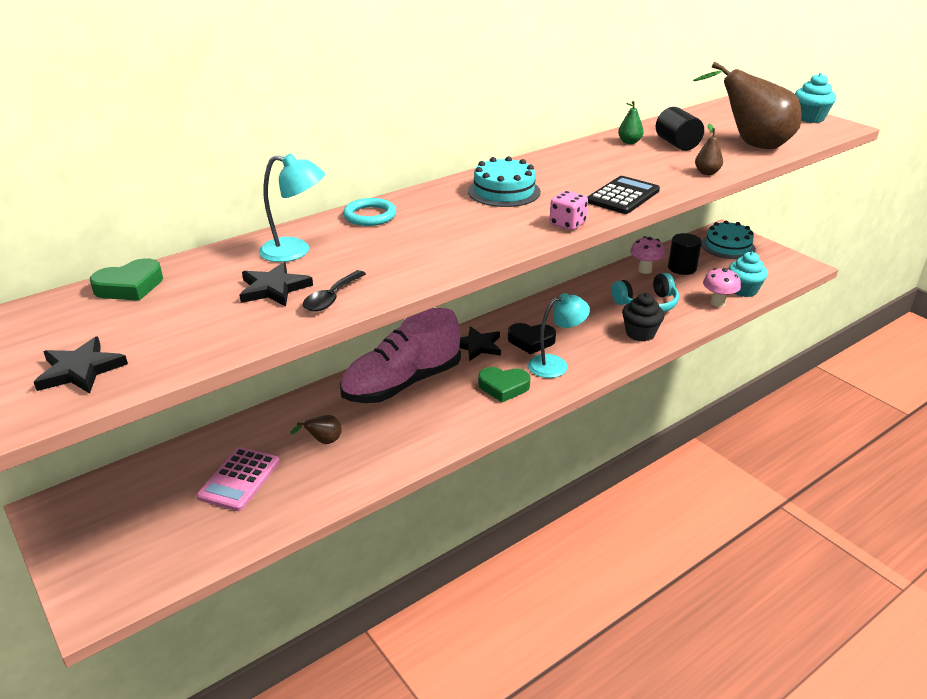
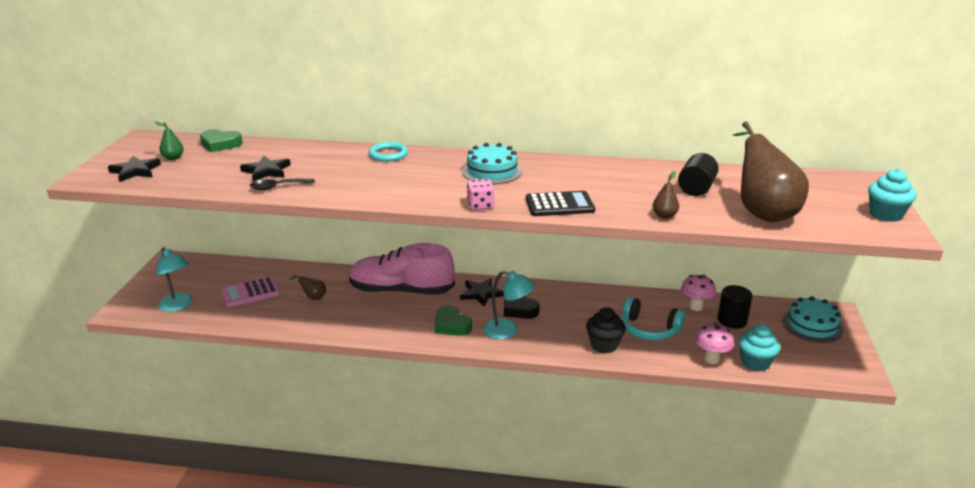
camera: 45 degrees right, 5 degrees down
(295, 251) = (314, 158): turquoise lamp -> turquoise lamp (178, 306)
(629, 142) = (661, 173): green pear -> green pear (173, 158)

